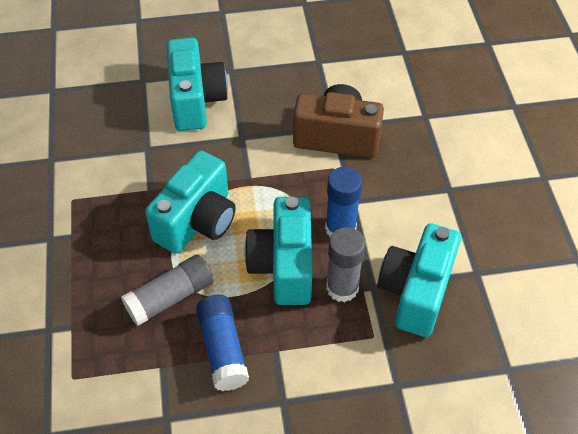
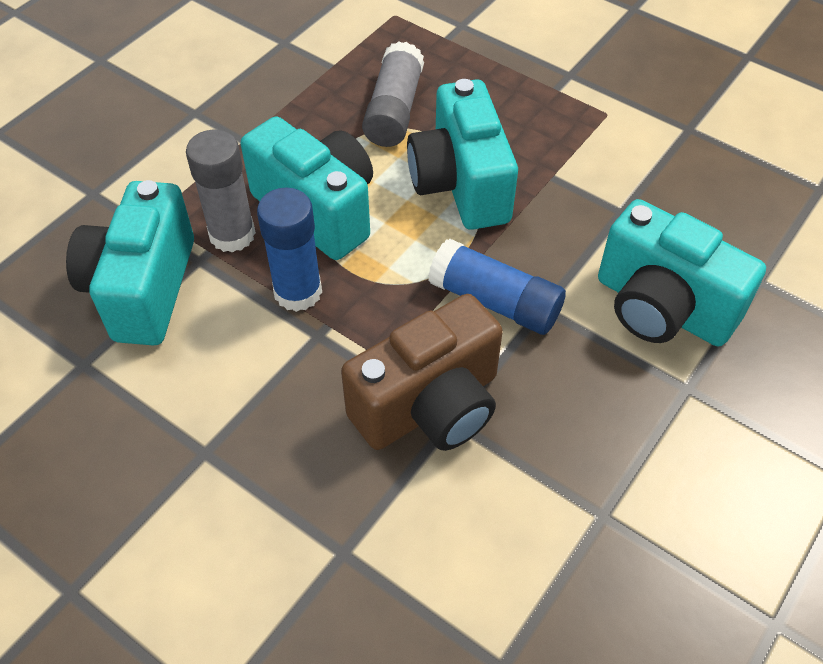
camera: 135 degrees right, 0 degrees up
(223, 349) = (294, 109): blue glue stick -> blue glue stick (495, 301)
(416, 292) = (143, 288): turquoise camera -> turquoise camera turned 150 degrees counterclockwise

